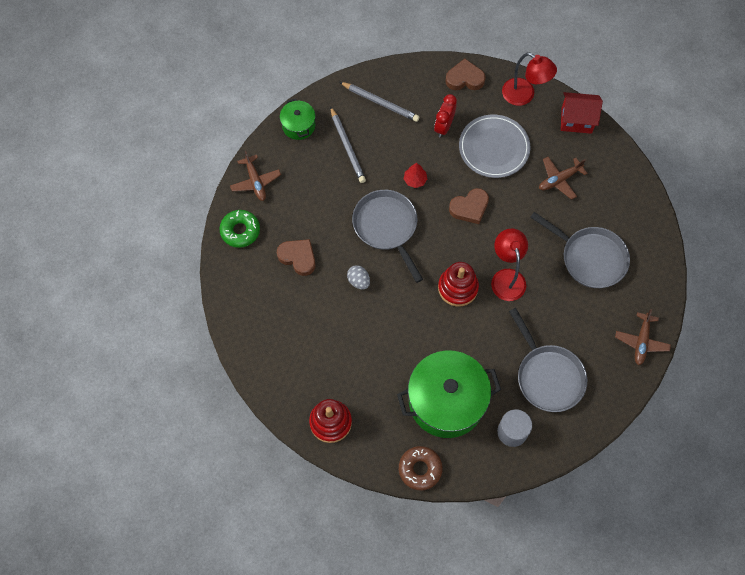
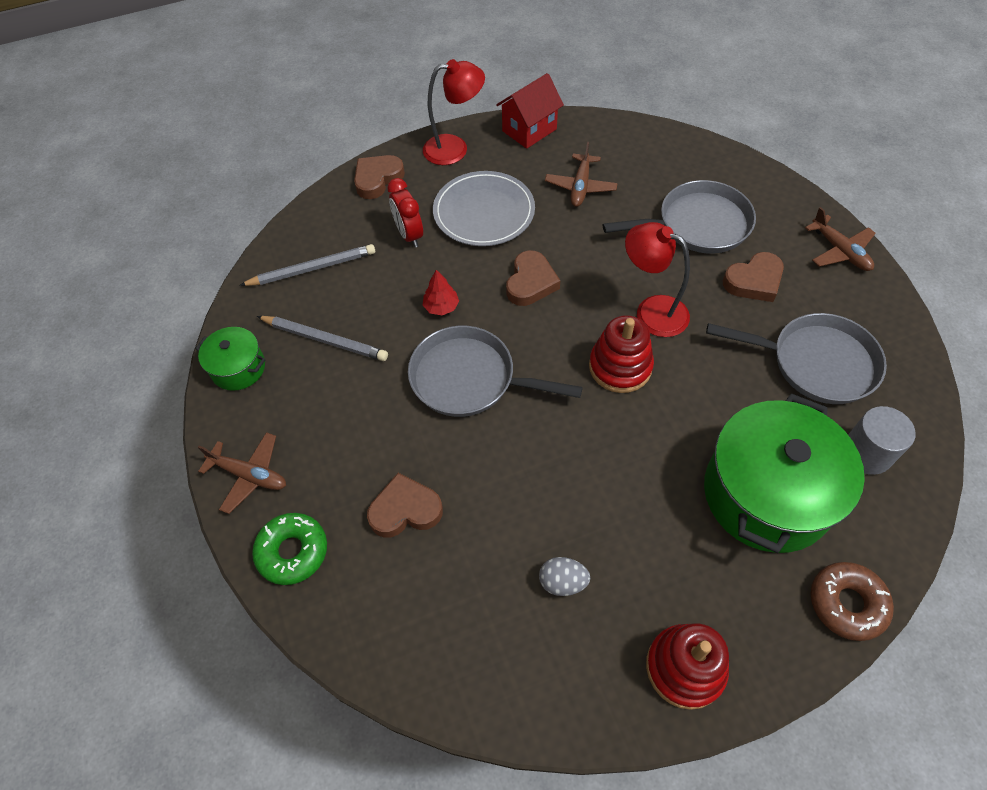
camera: 45 degrees left, 10 degrees down
(358, 281) = (509, 464): grey egg -> grey egg (562, 582)
(575, 312) = (754, 281): none -> brown heart

